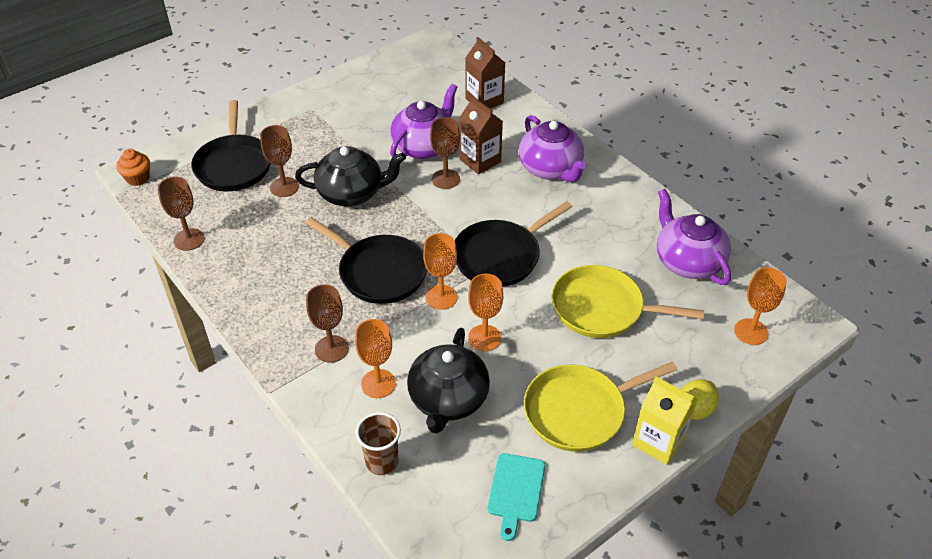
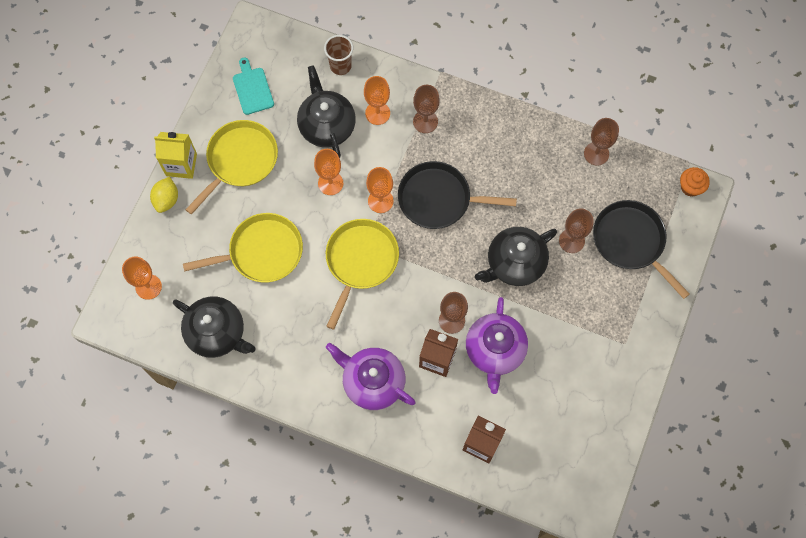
camera: 150 degrees right, 25 degrees up
(500, 256) = (360, 261): black pan -> yellow pan
(687, 262) = (217, 332): purple teapot -> black teapot

